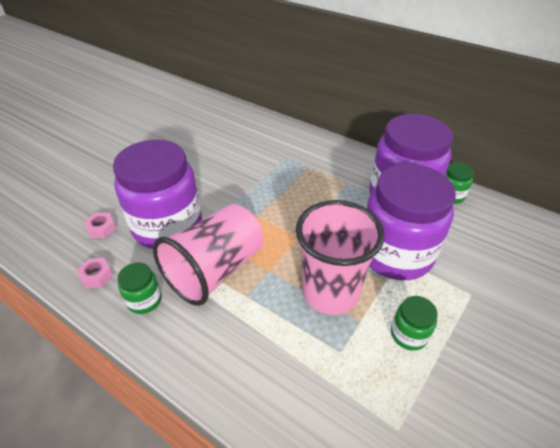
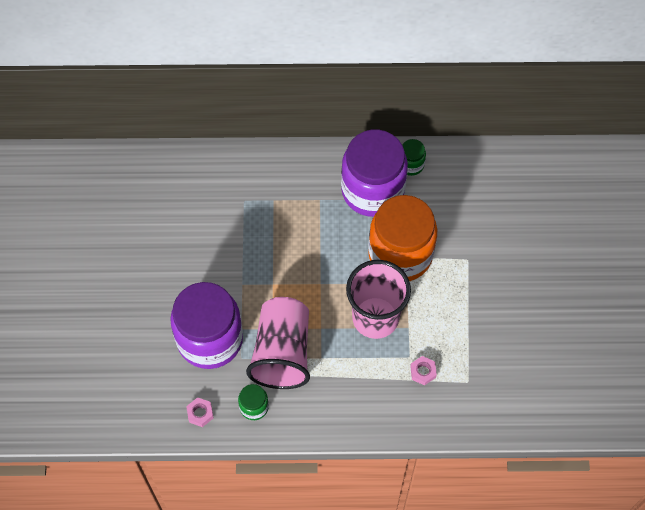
camera: 35 degrees left, 20 degrees up
(101, 228) = (158, 375): pink nut -> pink nut (423, 372)
(395, 253) = (400, 254): purple jar -> orange jar
(408, 334) = (443, 317): green jar -> none

